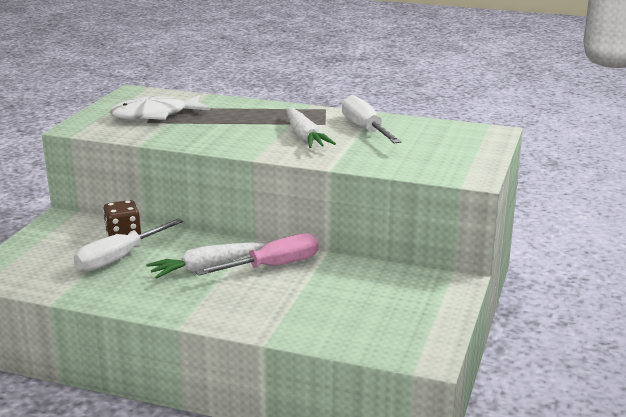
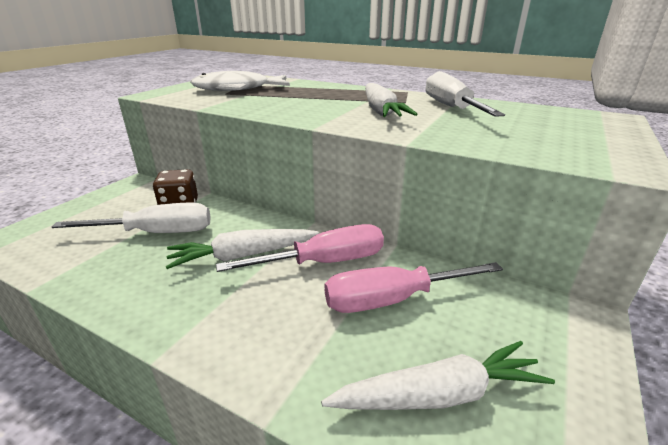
camera: 10 degrees right, 5 degrees up
(119, 258) = (156, 233): white screwdriver -> white screwdriver turned 150 degrees counterclockwise
(330, 284) = (393, 299): none -> pink screwdriver
(362, 324) = (439, 394): none -> white carrot

